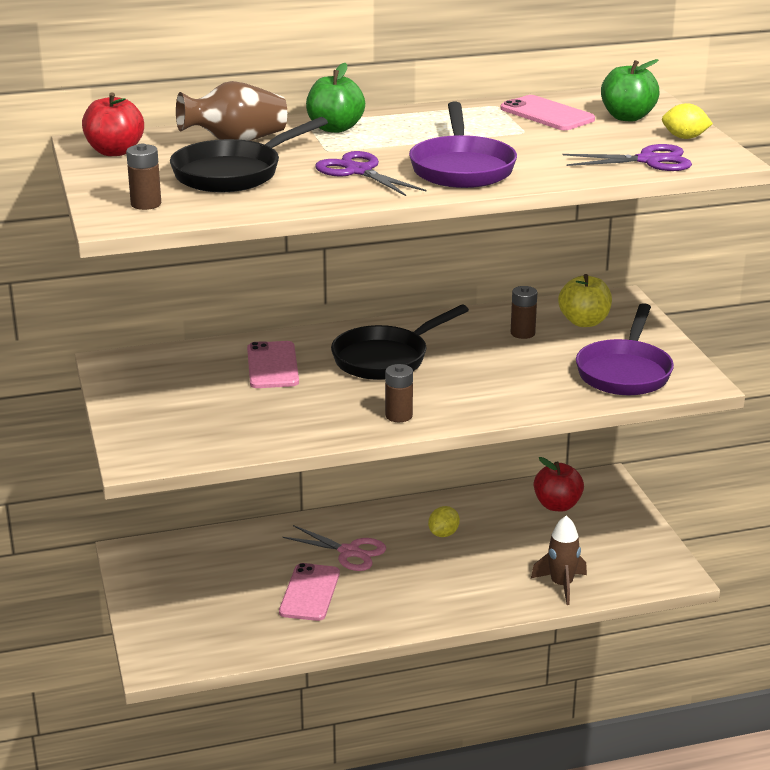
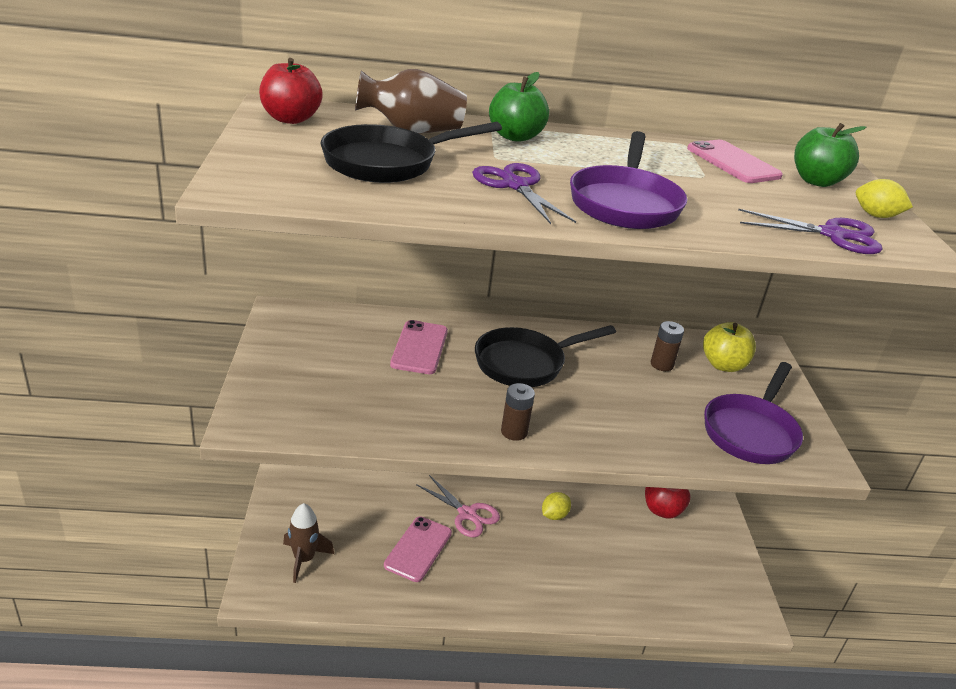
camera: 10 degrees right, 5 degrees up
(146, 204) = (276, 178): brown battery -> none
(561, 585) = (644, 600): brown rocket -> brown rocket (304, 559)

